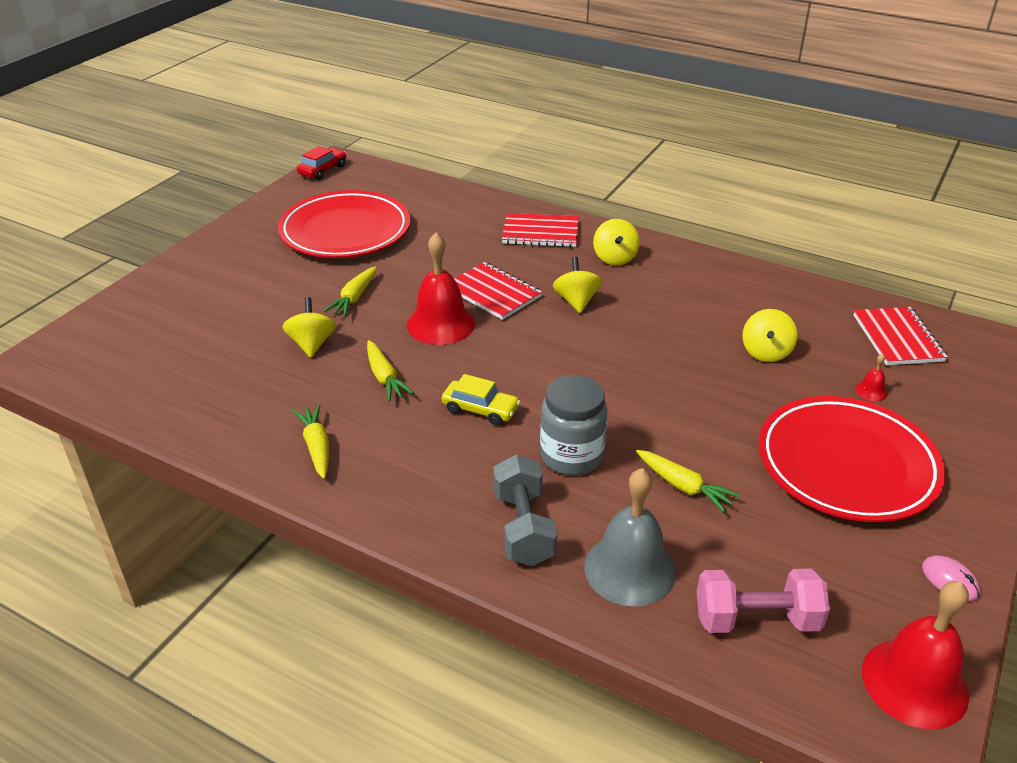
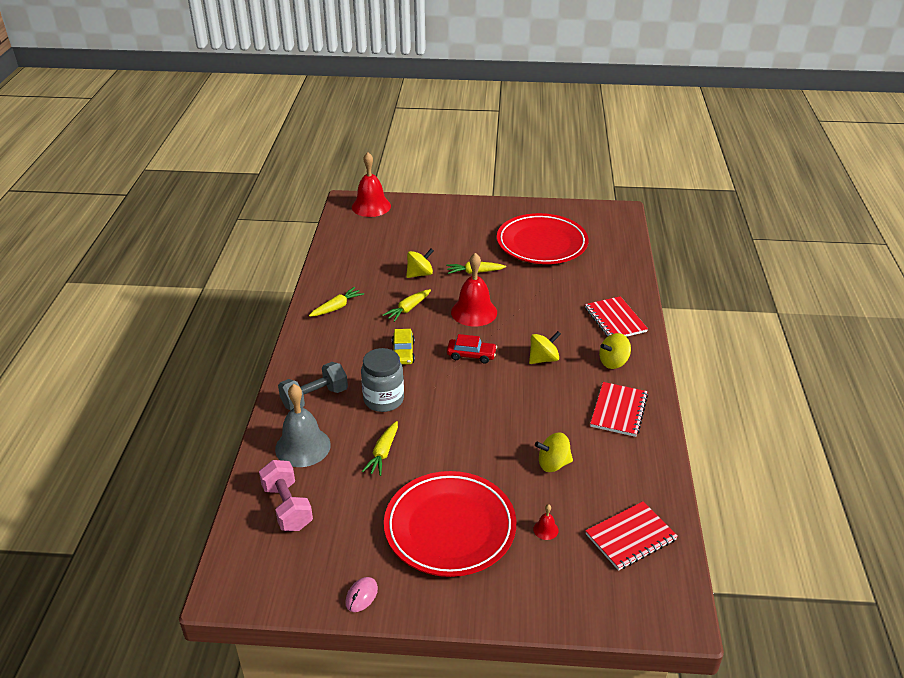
camera: 65 degrees right, 0 degrees up
(323, 170) = (604, 209): red car -> red car (471, 355)
(493, 293) = (523, 321): red notebook -> red notebook (619, 411)
(914, 683) = (267, 586): red bell -> red bell (371, 206)

